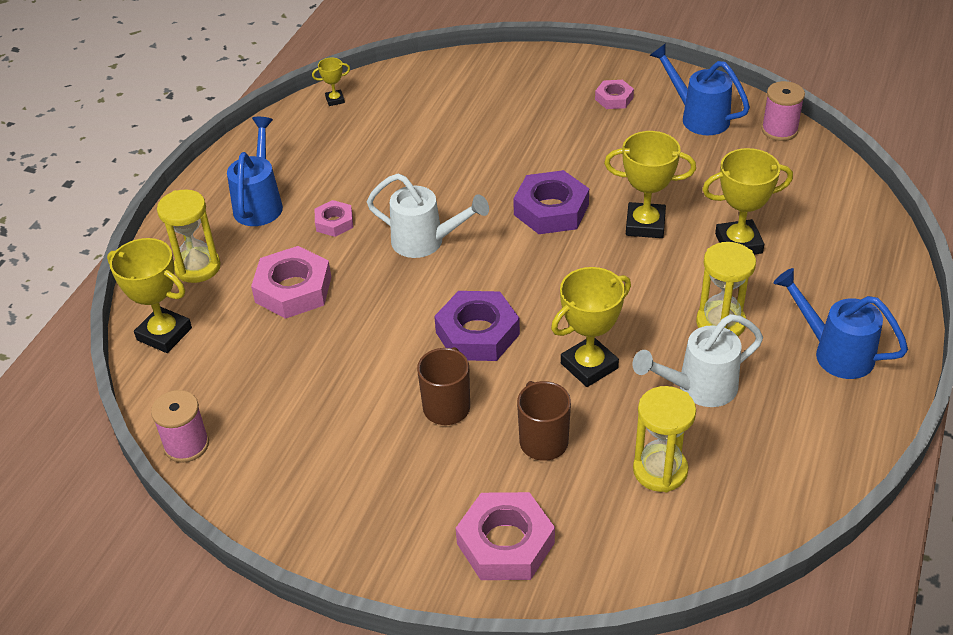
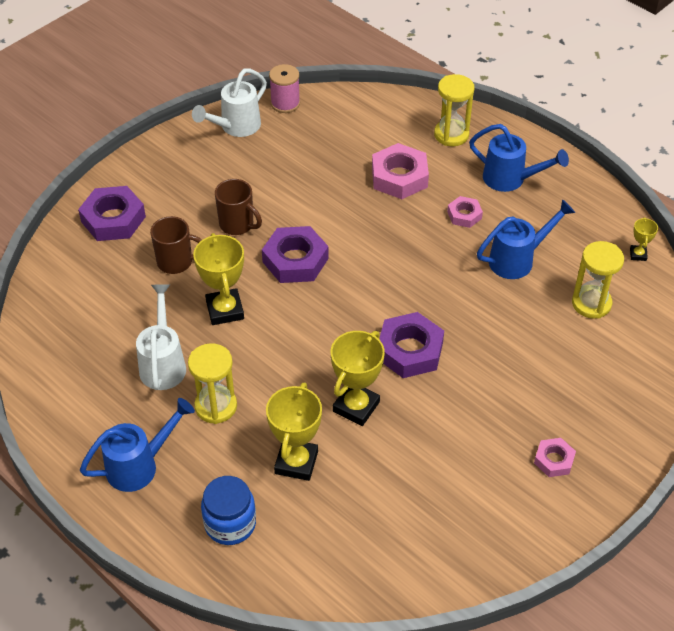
camera: 110 degrees right, 5 degrees up
(164, 334) = (390, 109): yellow trophy -> none
(425, 242) = (412, 260): white watering can -> white watering can (236, 127)
(505, 543) = (113, 219): pink nut -> purple nut
(660, 470) = (111, 312): yellow hourglass -> yellow hourglass (591, 303)
(698, 117) = (491, 518): blue watering can -> blue watering can (517, 260)
(779, 130) = (437, 579): pink spool -> none
(838, 263) = (230, 524): none -> blue jar

